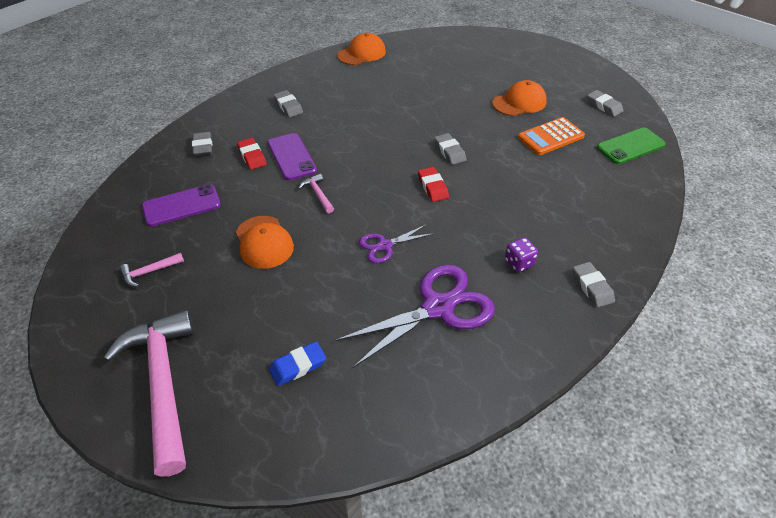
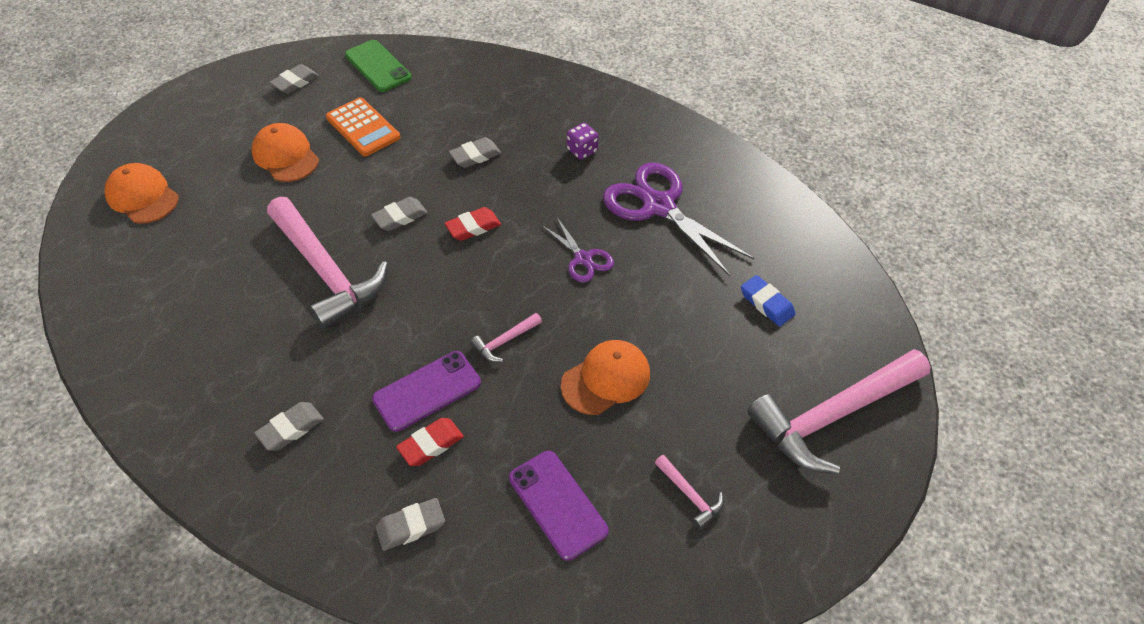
camera: 100 degrees left, 5 degrees up
(361, 53) = (122, 355): orange cap -> orange cap (142, 196)
(405, 119) = (326, 271): none -> pink hammer
(592, 287) = (600, 102): grey eraser -> grey eraser (475, 156)

